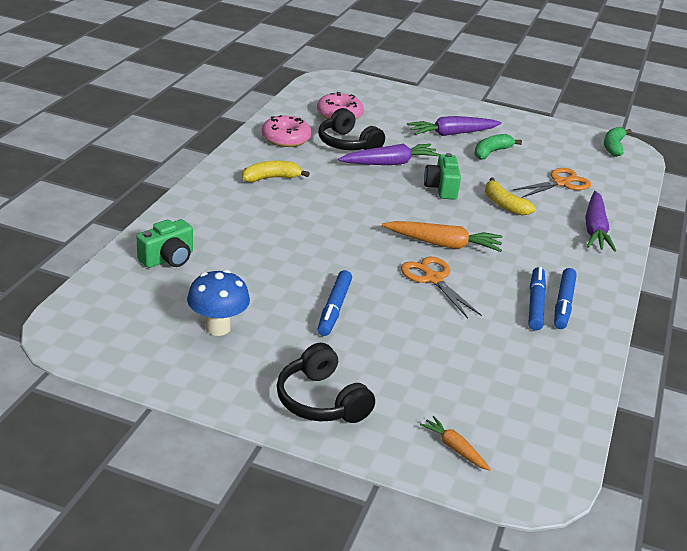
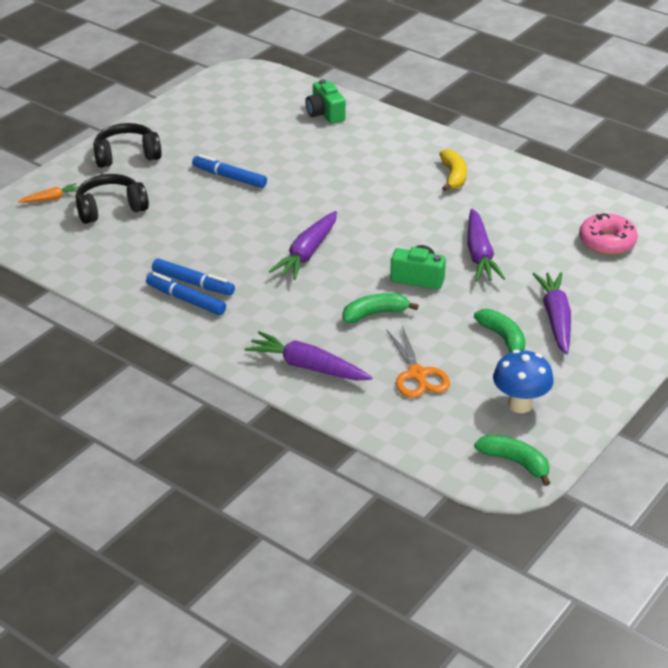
camera: 110 degrees right, 5 degrees up
(218, 328) = (226, 126): blue mushroom -> blue mushroom (520, 405)
(286, 138) = (542, 196): pink donut -> none
(347, 144) = (528, 234): black headphones -> black headphones (110, 208)
(433, 279) = (252, 234): orange scissors -> none
(443, 244) = (307, 253): orange carrot -> purple carrot
(504, 204) = (374, 314): yellow banana -> green banana

